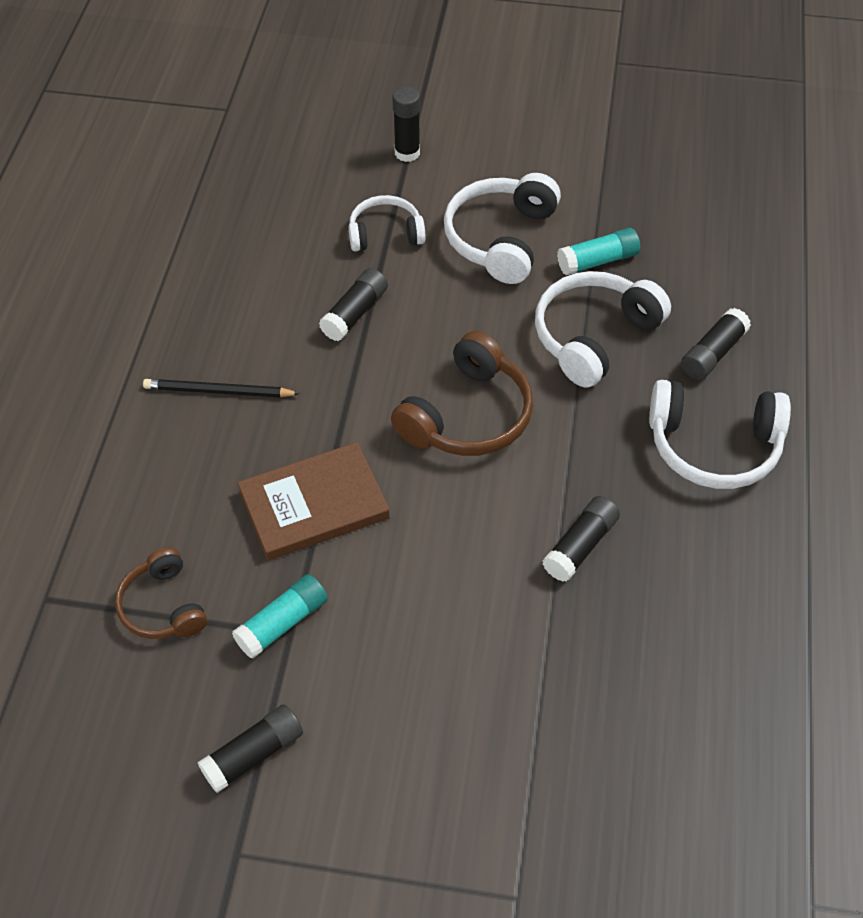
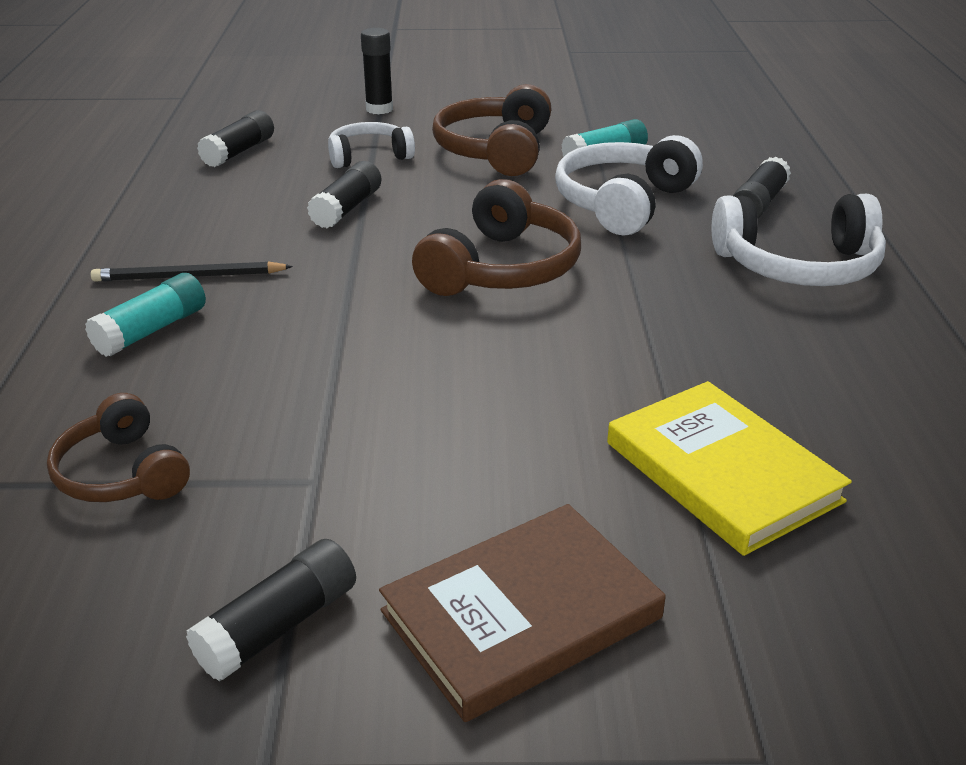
camera: 10 degrees left, 20 degrees down
(282, 623) = (302, 471): turquoise glue stick -> turquoise glue stick (151, 330)
(314, 505) = (327, 356): brown book -> brown book (521, 614)
(501, 238) = (495, 151): white headphones -> brown headphones
(569, 669) = (722, 471): none -> yellow book
(580, 546) = (682, 357): black glue stick -> black glue stick (239, 152)

